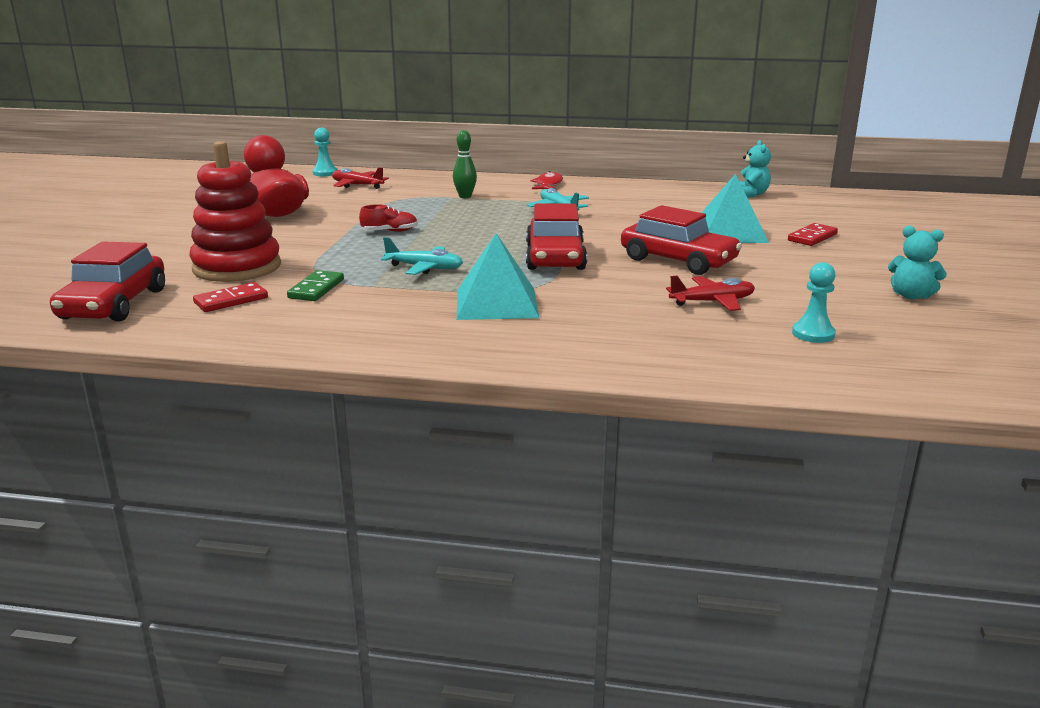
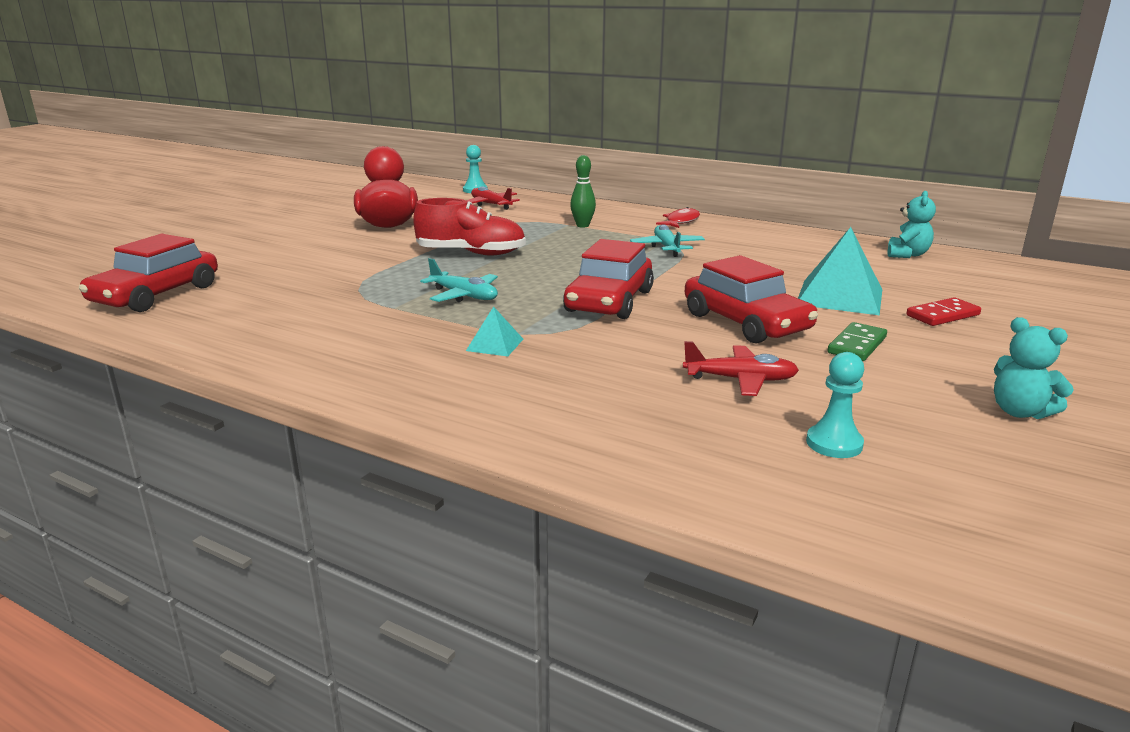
camera: 20 degrees right, 0 degrees up
(231, 300) = (253, 305): red domino -> none
(237, 267) = (296, 272): red stacking toy -> none
(316, 289) = (340, 304): green domino -> green domino (857, 345)
(389, 231) = (471, 253): red shoe -> red shoe, size x1.88
(496, 303) = (495, 344): turquoise pyramid -> turquoise pyramid, size x0.50

